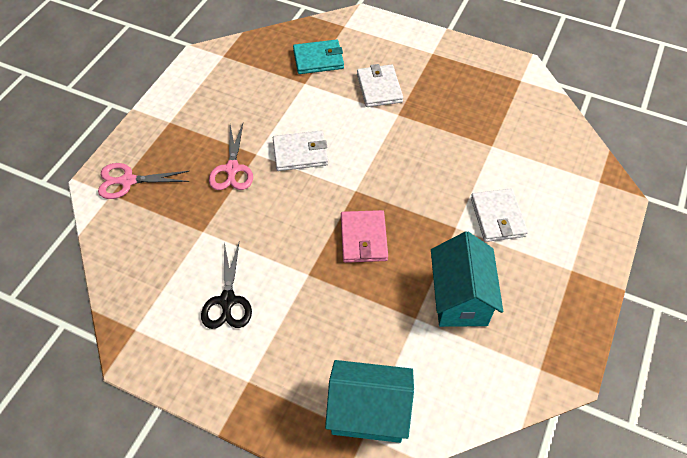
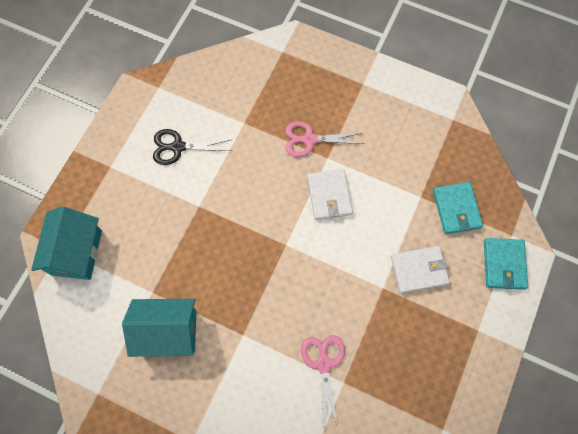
camera: 90 degrees right, 15 degrees up
(128, 181) = (295, 61): pink scissors -> pink scissors (324, 364)
(363, 238) = (233, 251): pink wallet -> none
(371, 33) = (504, 264): none -> turquoise wallet
(497, 217) = (253, 377): white wallet -> none

